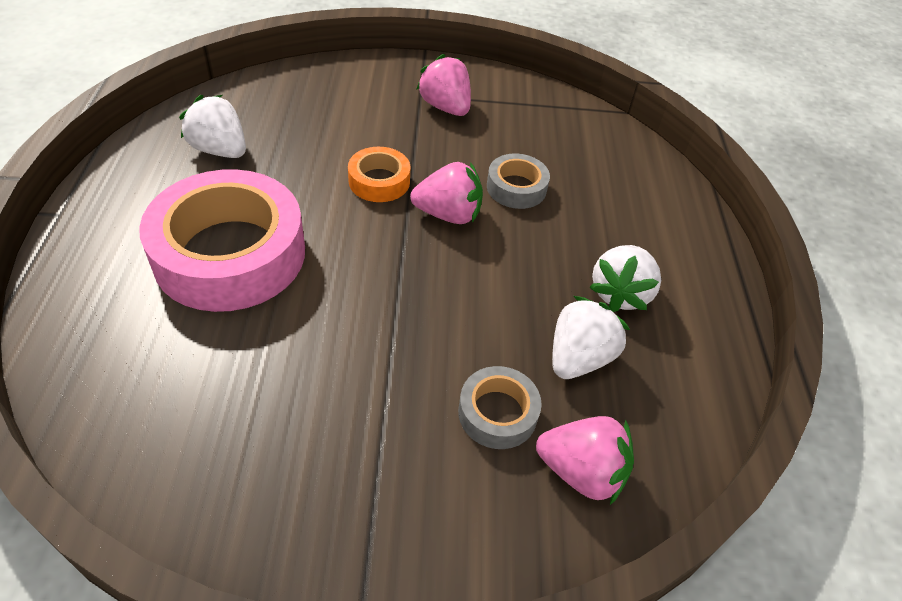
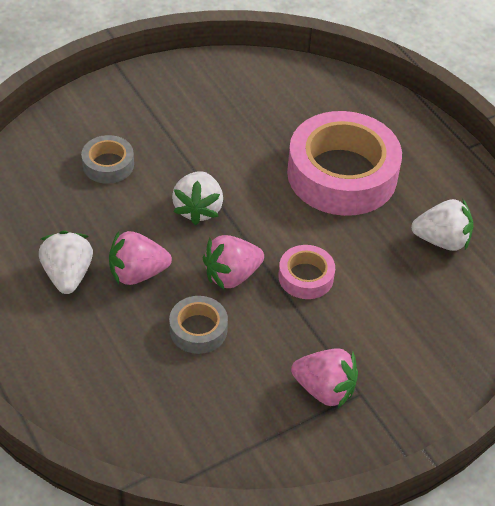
camera: 150 degrees right, 0 degrees up
(379, 181) = (306, 277): orange tape -> pink tape
(579, 358) = (76, 216): white strawberry -> white strawberry (198, 209)
(581, 472) = (45, 158): pink strawberry -> pink strawberry (137, 273)

